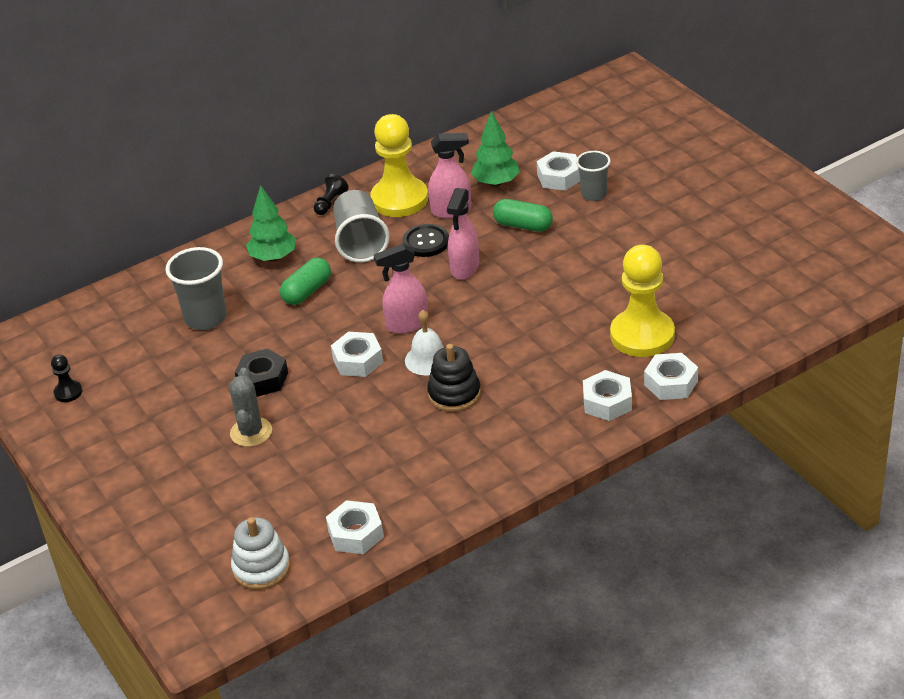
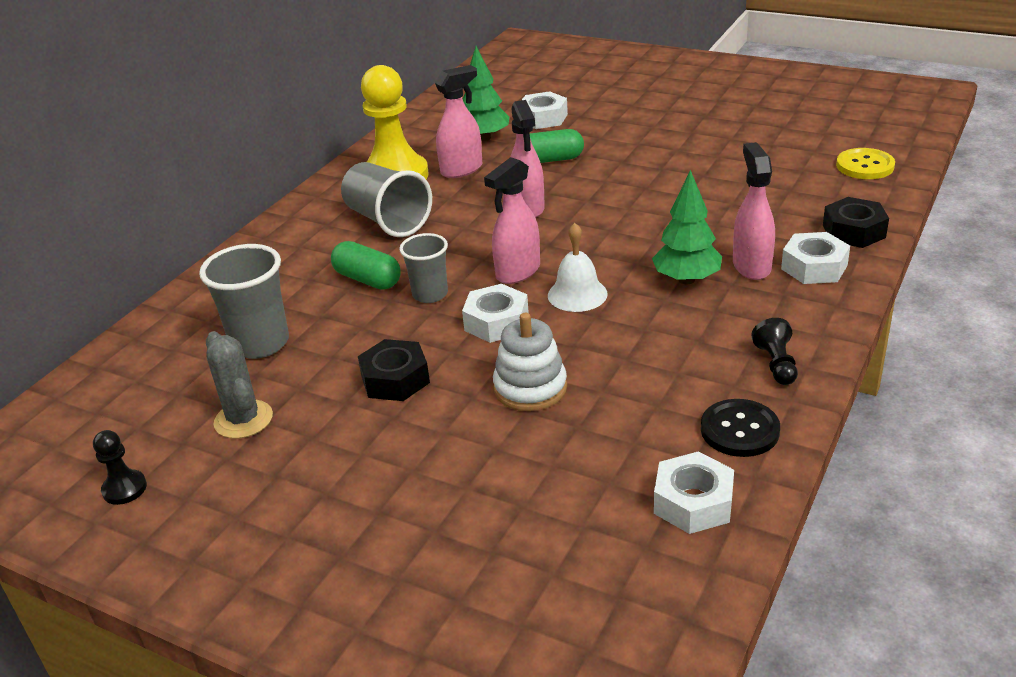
camera: 30 degrees left, 5 degrees down
(251, 432) = (435, 440): grey cactus -> grey cactus (243, 419)
(261, 568) = (612, 599): white stacking toy -> white stacking toy (530, 388)
(273, 257) = (295, 262): green tree -> green tree (686, 279)
(307, 291) = (368, 279): green capsule -> green capsule turned 60 degrees counterclockwise
(330, 203) = (319, 200): black pawn -> black pawn (776, 364)
(426, 242) = (461, 200): black button -> black button (739, 430)
(454, 394) = (644, 315): black stacking toy -> none
(565, 383) = (751, 266): none -> pink spray bottle
(594, 194) = (591, 120): grey cup -> grey cup (430, 294)
(642, 335) = (775, 204): yellow pawn -> none
(671, 383) = (854, 231): white nut -> black nut
(752, 325) = (865, 166): none -> yellow button

